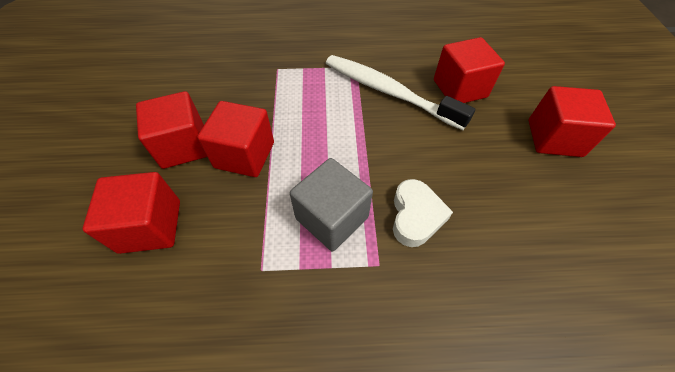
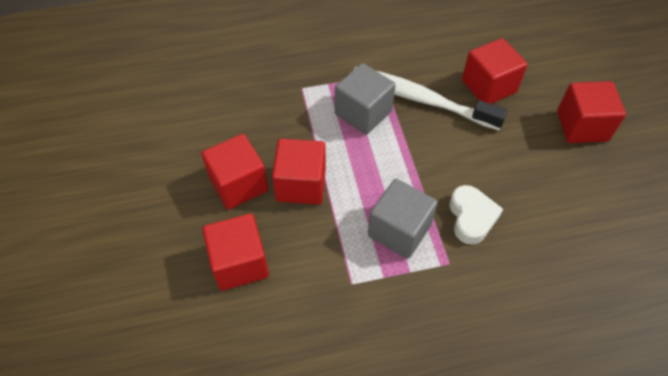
camera: 10 degrees left, 0 degrees up
(328, 97) = (363, 113): none -> grey cube

